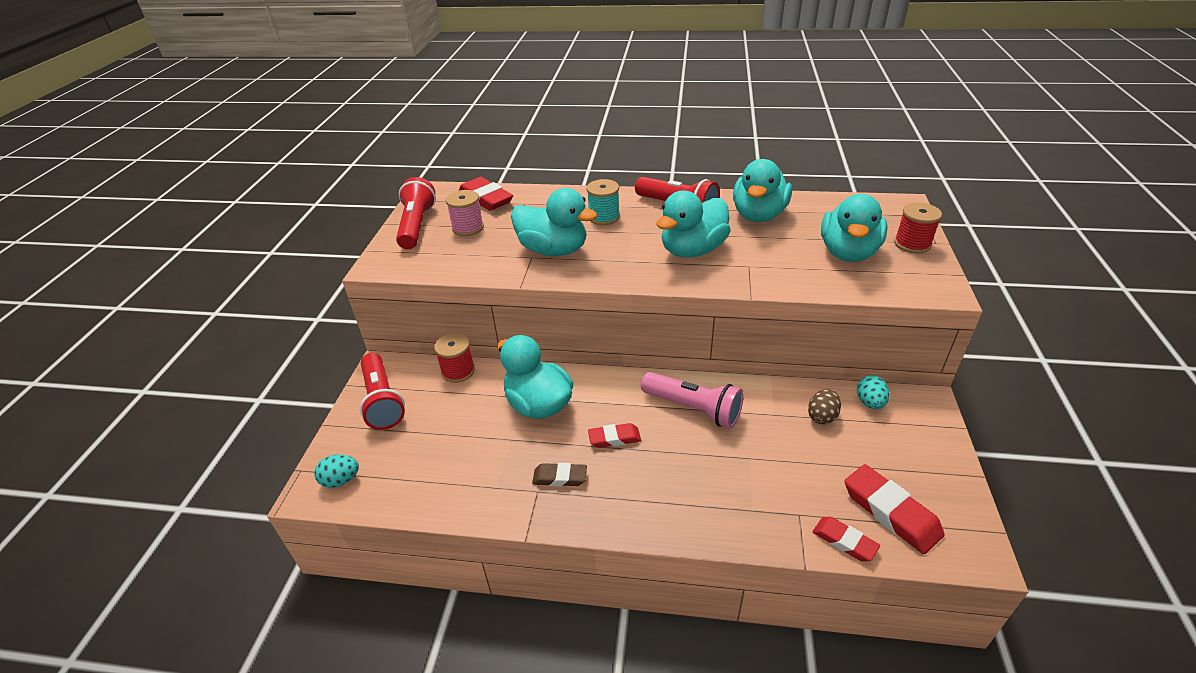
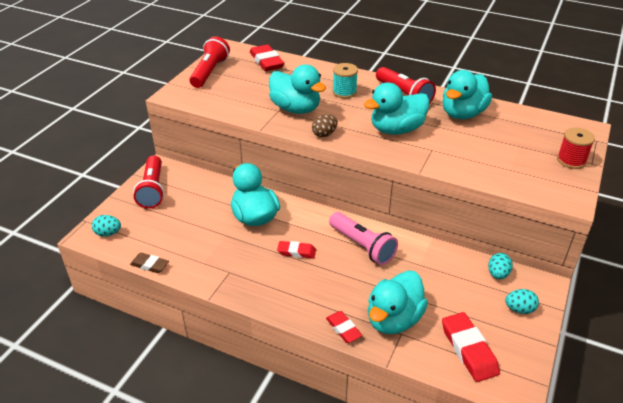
camera: 15 degrees right, 0 degrees up
(458, 371) = (210, 182): red spool -> none
(468, 228) = (244, 80): pink spool -> none
(560, 477) = (248, 267): brown eraser -> brown eraser (150, 265)
(822, 416) = (455, 274): brown egg -> brown egg (324, 134)
(844, 541) = (423, 358): red eraser -> red eraser (343, 329)
(848, 253) = (515, 156): turquoise duck -> turquoise duck (393, 319)
(918, 441) = (519, 309): none -> turquoise egg

